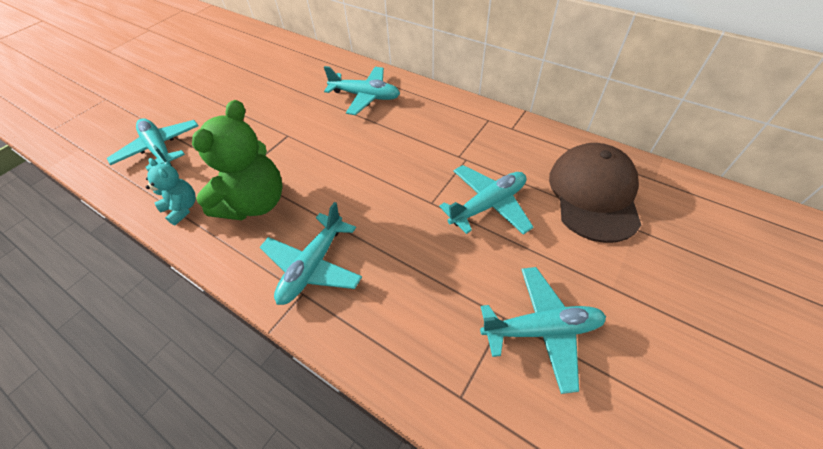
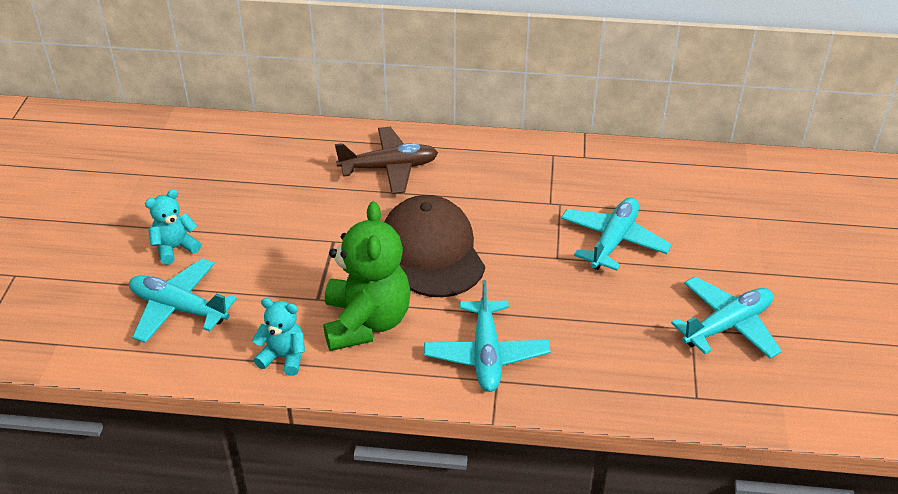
camera: 30 degrees left, 10 degrees down
(196, 109) = (175, 248): none -> turquoise teddy bear
(365, 96) = (389, 168): turquoise plane -> brown plane
(593, 194) = (703, 199): brown cap -> brown cap (432, 251)

